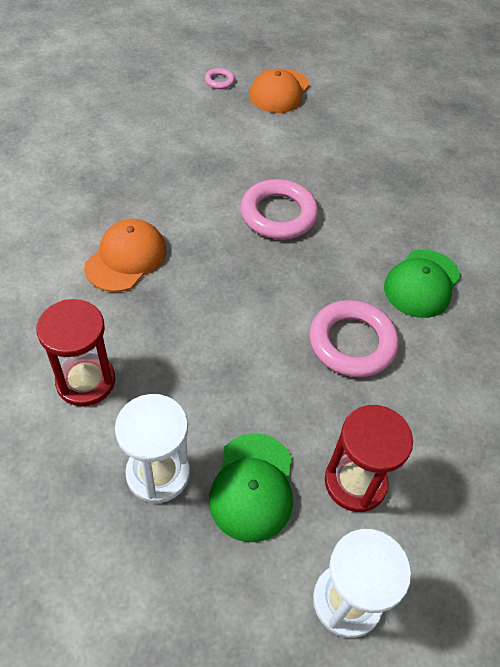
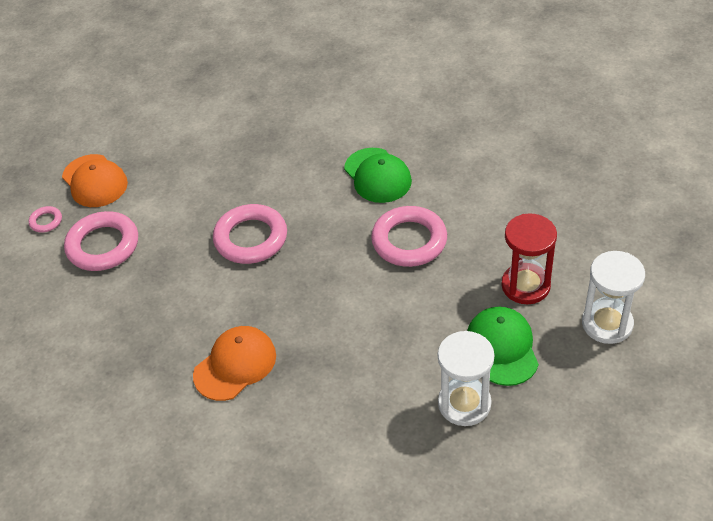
camera: 55 degrees left, 5 degrees down
(86, 381) = (355, 430): red hourglass -> none
(126, 258) = (235, 365): orange cap -> orange cap turned 75 degrees clockwise
(213, 123) = (103, 245): none -> pink ring
(252, 487) = (502, 347): green cap -> green cap turned 135 degrees counterclockwise

